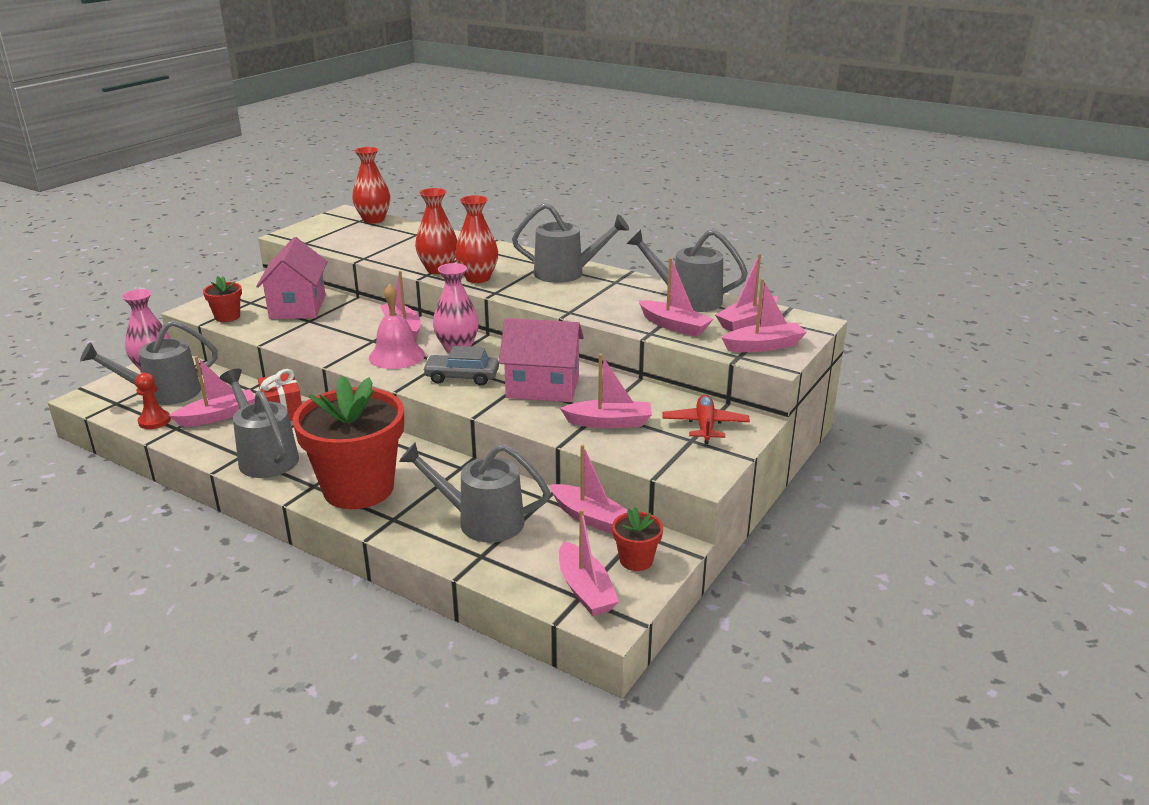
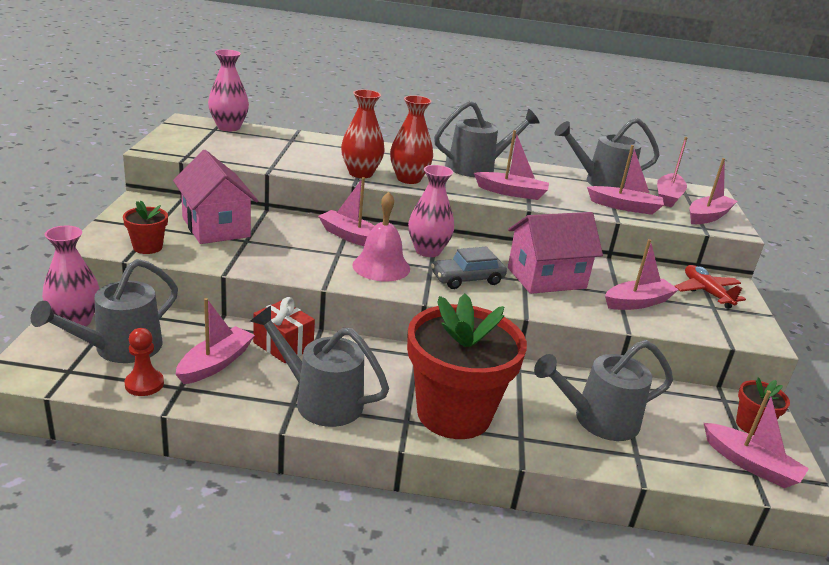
camera: 30 degrees left, 0 degrees up
(373, 220) = (228, 127): red vase -> pink vase
(590, 517) = (674, 394): pink boat -> pink boat (512, 192)

